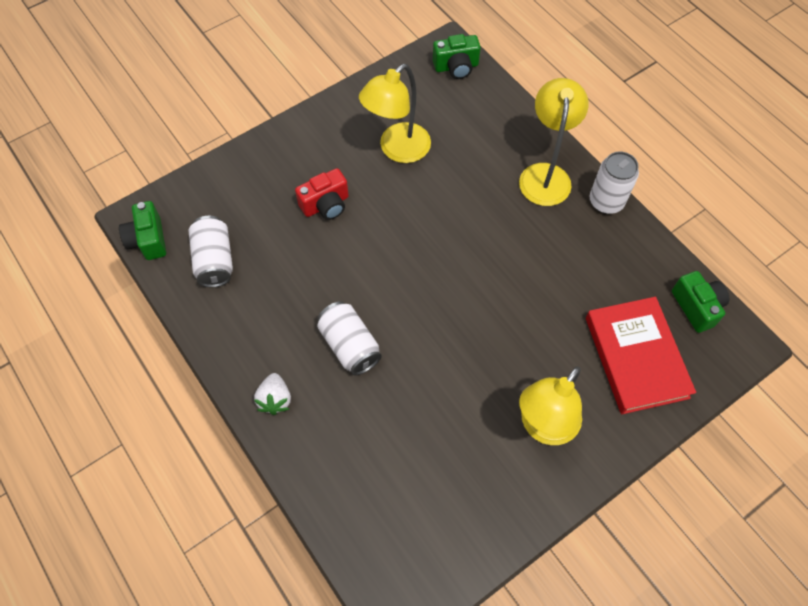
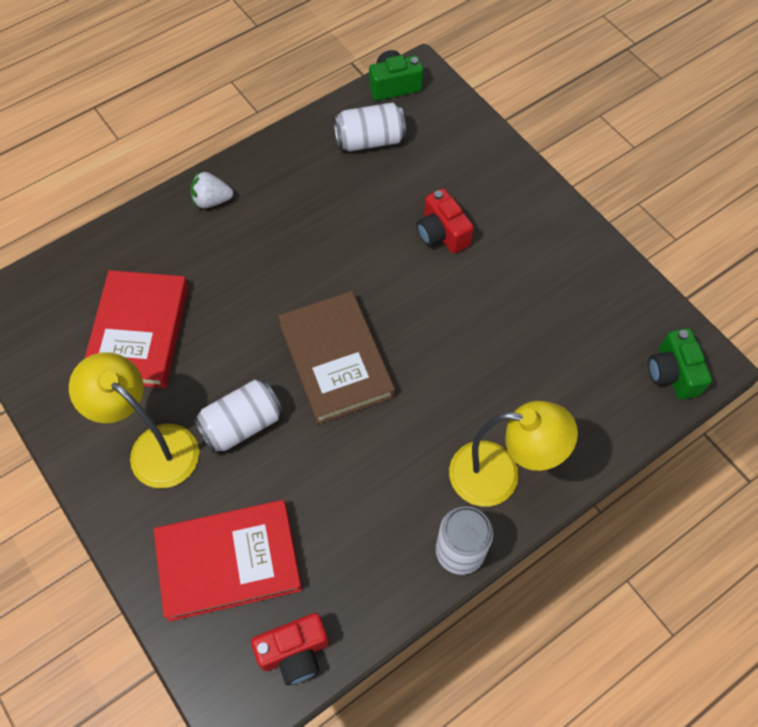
camera: 90 degrees right, 0 degrees up
(349, 345) = (265, 261): white can -> white can (241, 424)
(397, 150) = (526, 304): yellow lamp -> none
(428, 454) = (139, 332): none -> red book
(452, 284) = (336, 360): none -> brown book
(696, 307) = (295, 652): green camera -> red camera

